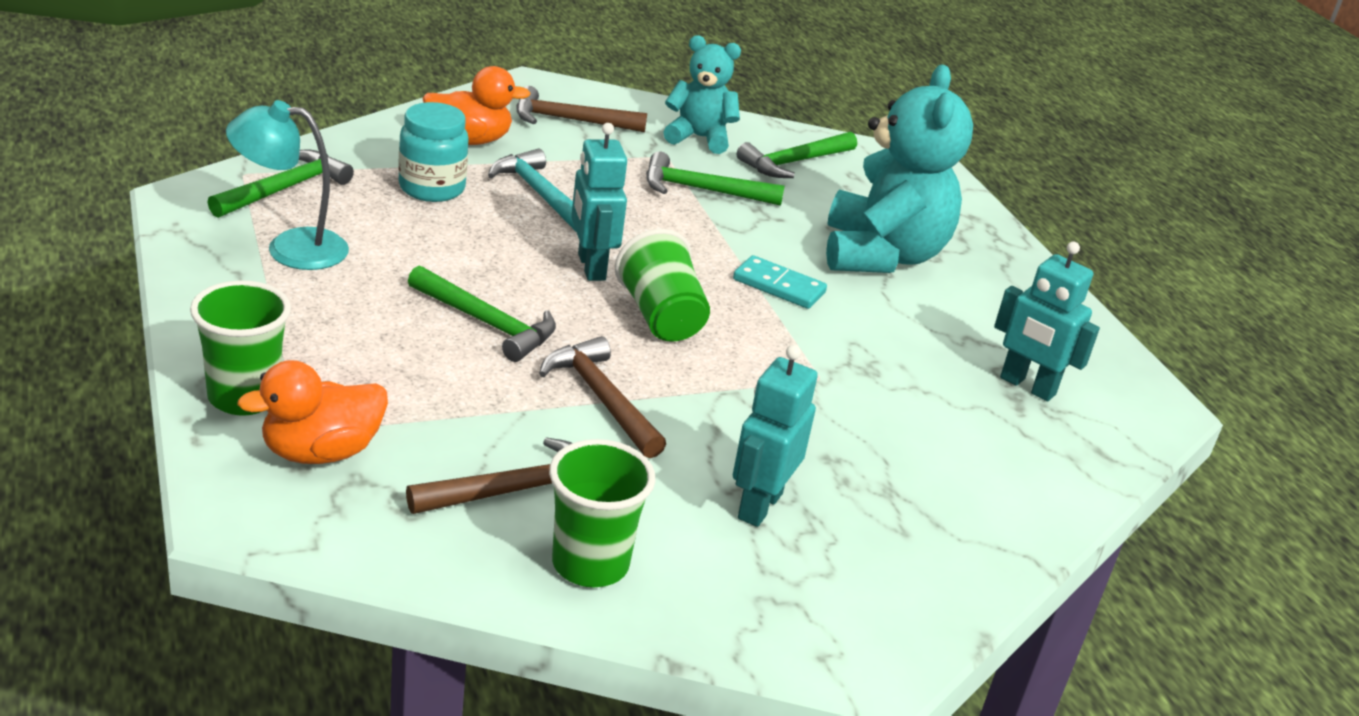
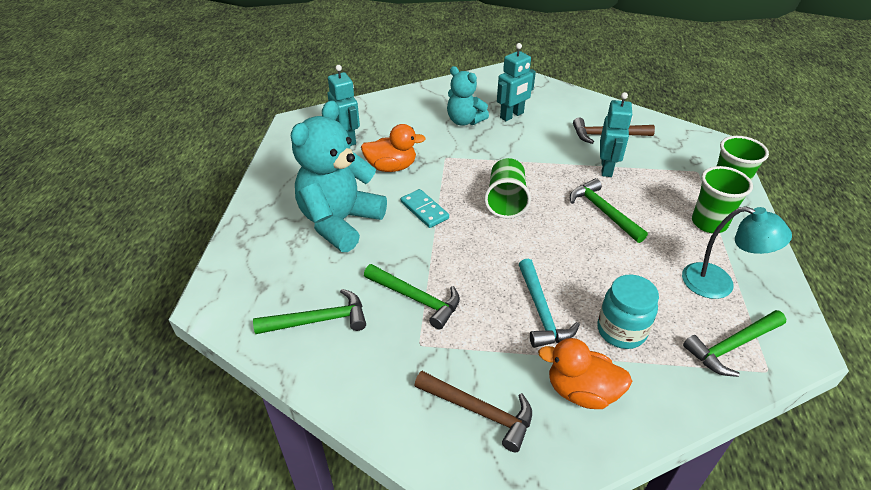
camera: 150 degrees left, 10 degrees up
(321, 452) = (688, 161): orange duck -> orange duck (391, 167)
(590, 564) = (586, 109): green cup -> green cup (709, 223)
(591, 267) = (531, 240): turquoise robot -> turquoise robot (607, 168)
(601, 399) = (557, 164): brown hammer -> none
(699, 138) = (375, 366): turquoise teddy bear -> turquoise teddy bear (464, 121)

